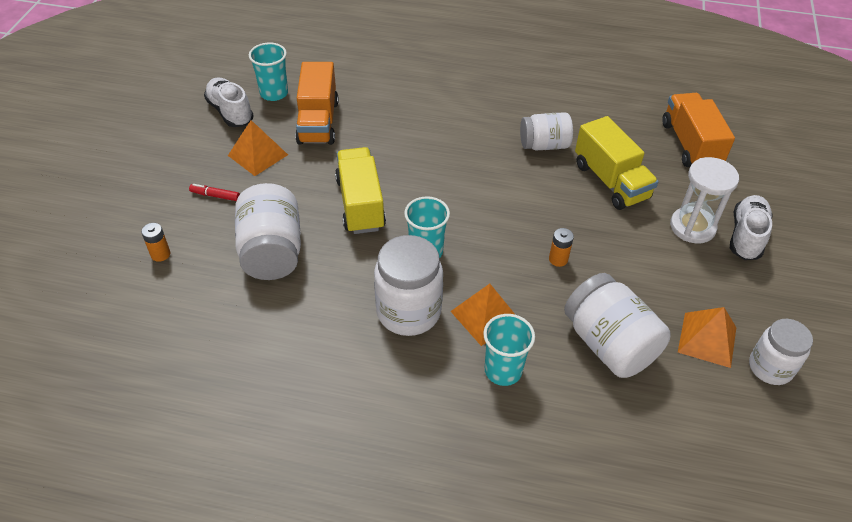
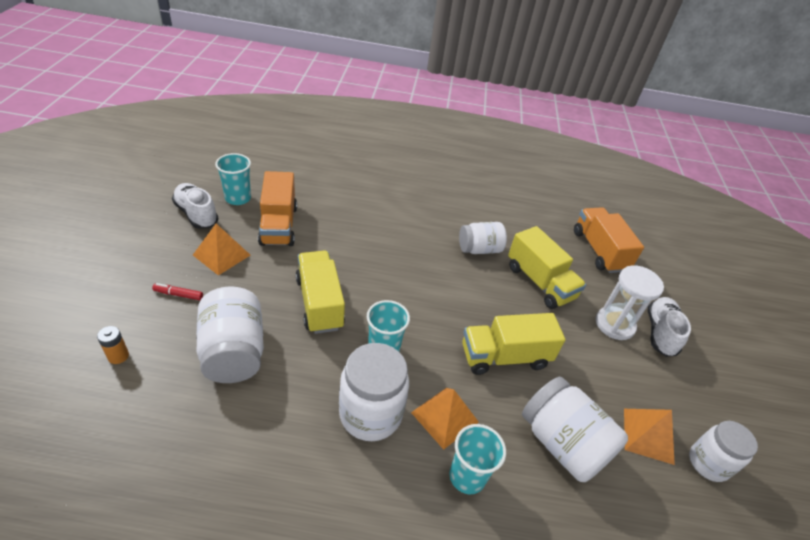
camera: 10 degrees left, 5 degrees down
(558, 259) = (504, 357): orange battery -> yellow truck

